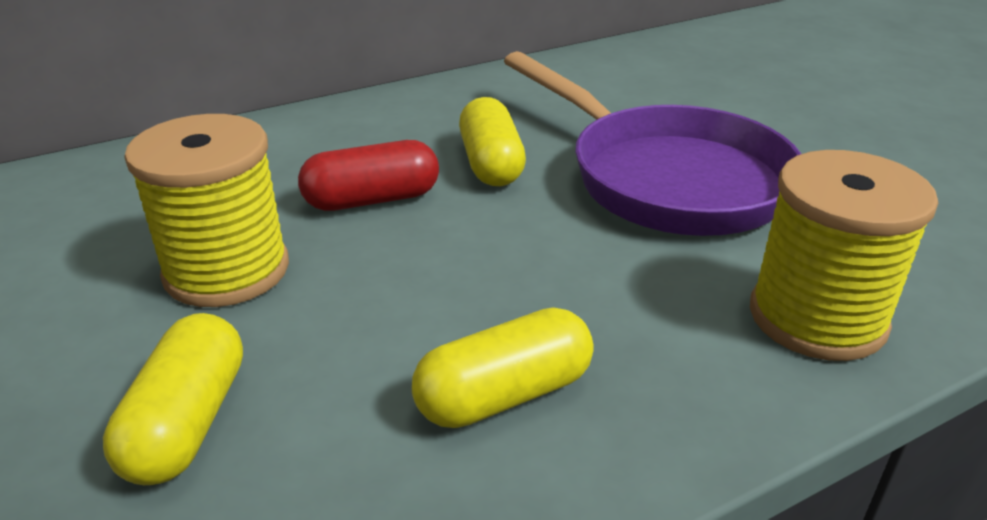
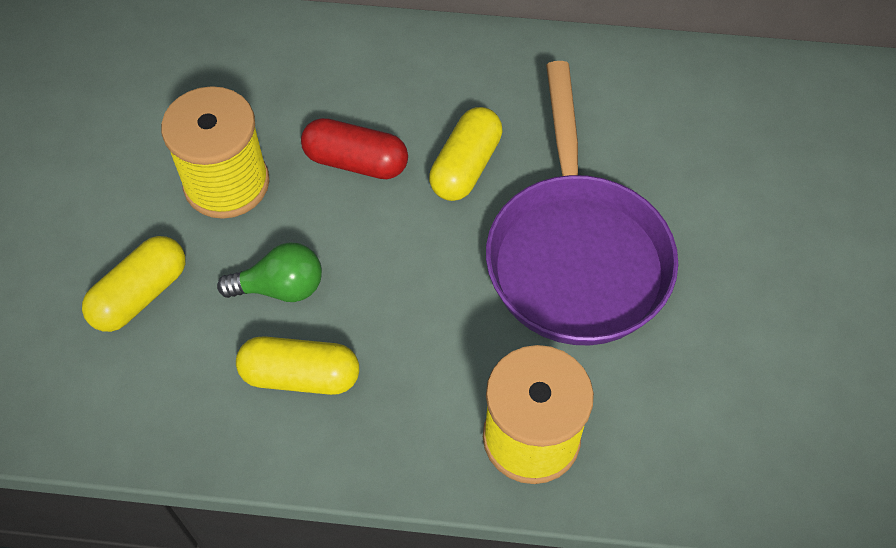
camera: 35 degrees right, 25 degrees up
(389, 327) = (280, 287): none -> green light bulb

